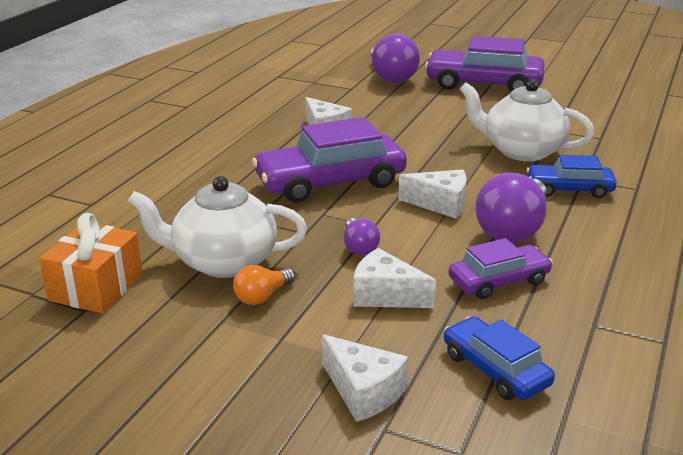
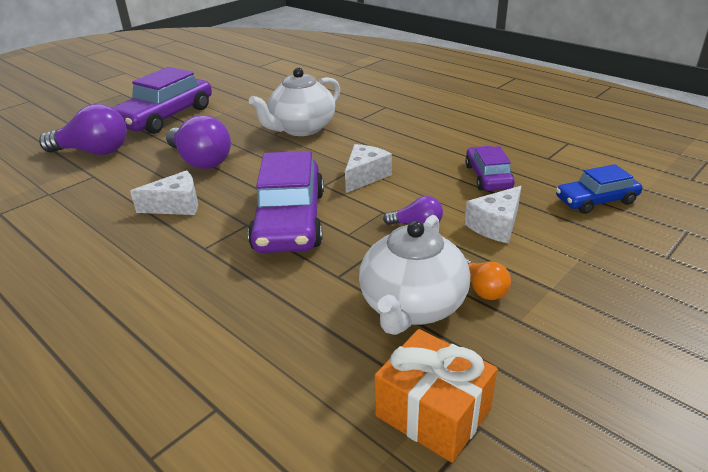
camera: 70 degrees left, 5 degrees up
(363, 391) = (624, 257): white cheese -> none
(513, 229) = (418, 157): purple light bulb -> purple light bulb (201, 161)
(569, 189) = (373, 126): blue car -> none

